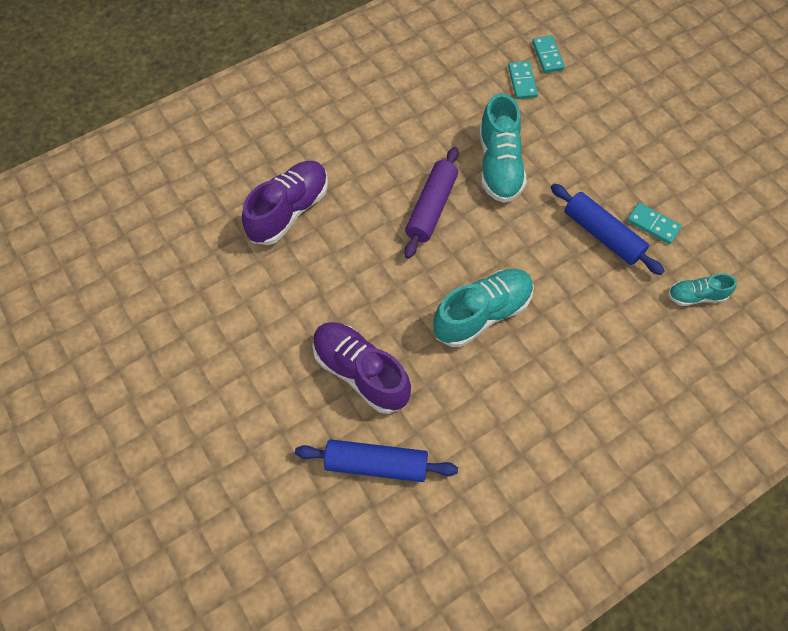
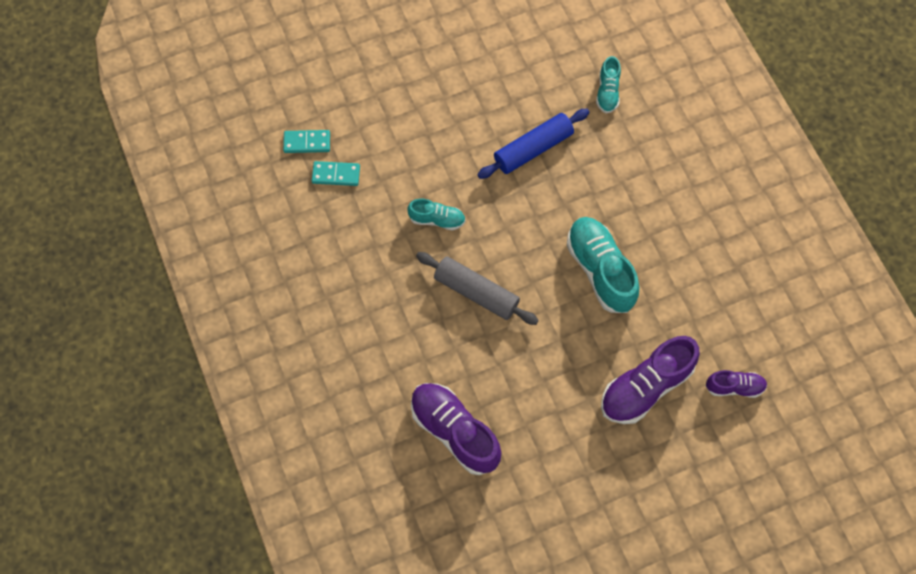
camera: 80 degrees left, 5 degrees up
(376, 464) = (734, 387): blue rolling pin -> purple shoe
(431, 208) = (476, 292): purple rolling pin -> grey rolling pin
(499, 165) = (437, 219): turquoise shoe -> turquoise shoe, size x0.54
(653, 225) = (529, 104): turquoise domino -> none

